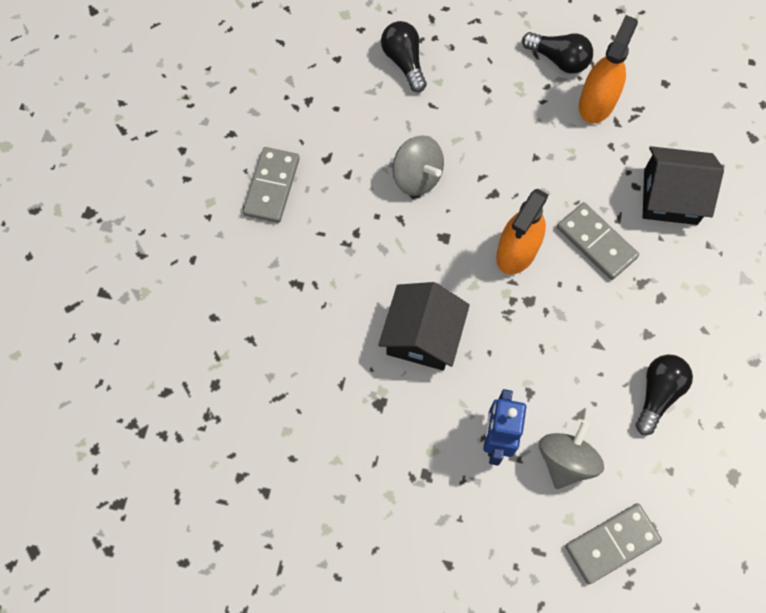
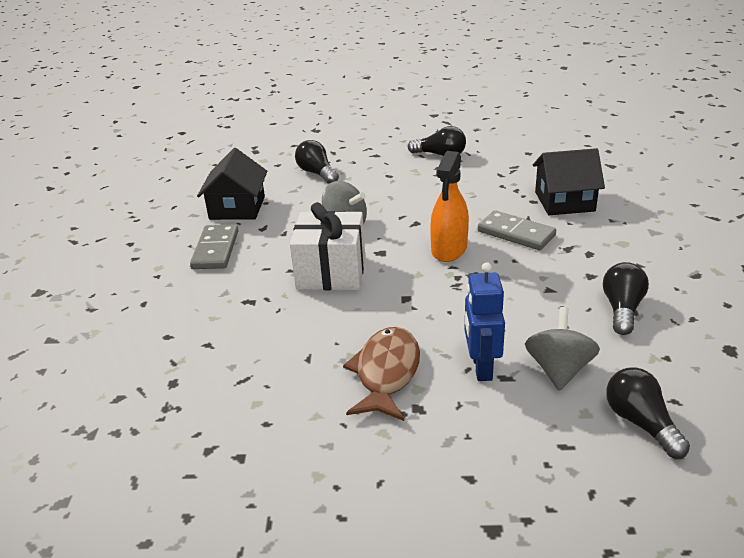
camera: 10 degrees left, 35 degrees down
(386, 259) = (331, 272): none -> white gift
(408, 424) = (386, 373): none -> brown fish
(422, 336) = (380, 312): black house -> black house (237, 208)
(596, 103) = (480, 168): orange spray bottle -> none
(612, 543) = (641, 423): grey domino -> black light bulb

